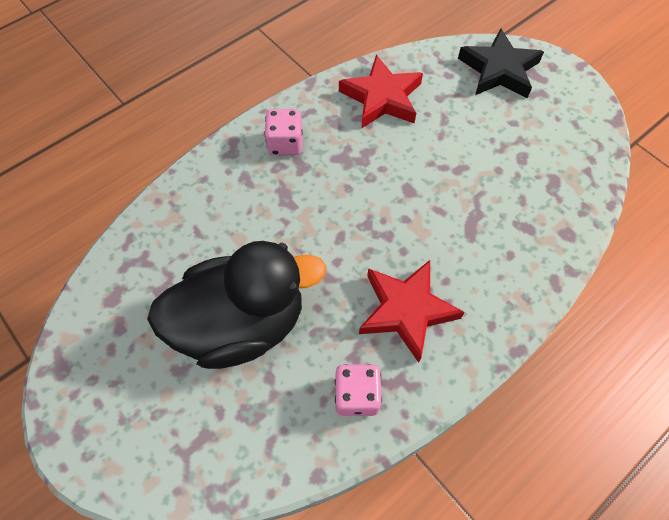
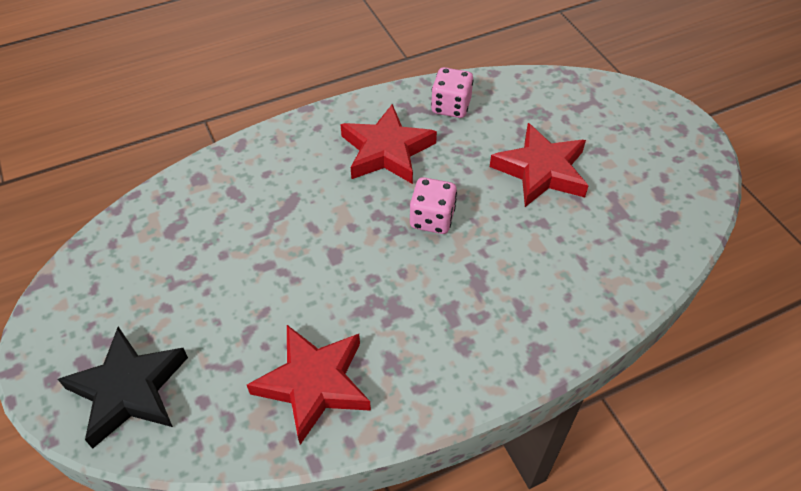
camera: 165 degrees left, 10 degrees down
(241, 324) = (541, 171): black duck -> red star
(285, 143) = (464, 344): pink dice -> pink dice (432, 219)

